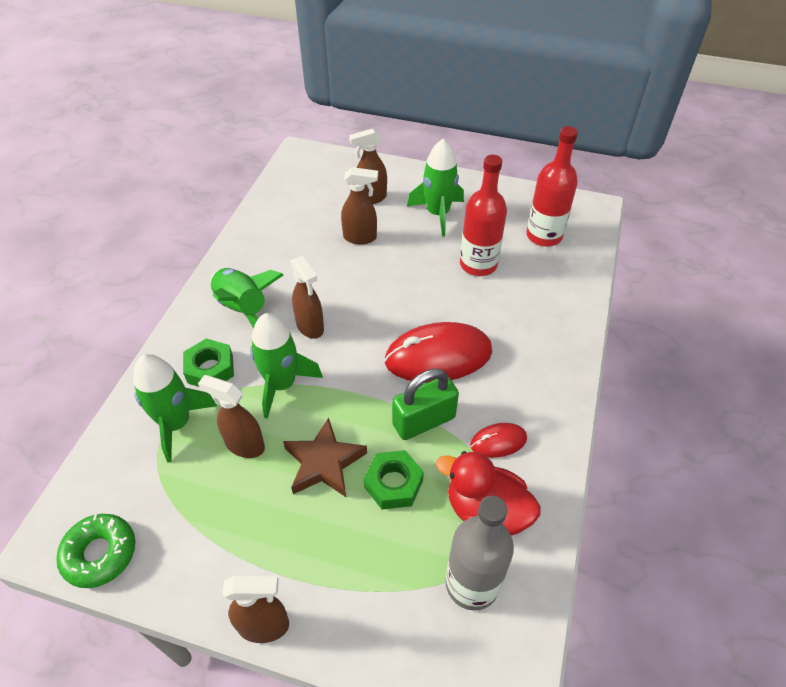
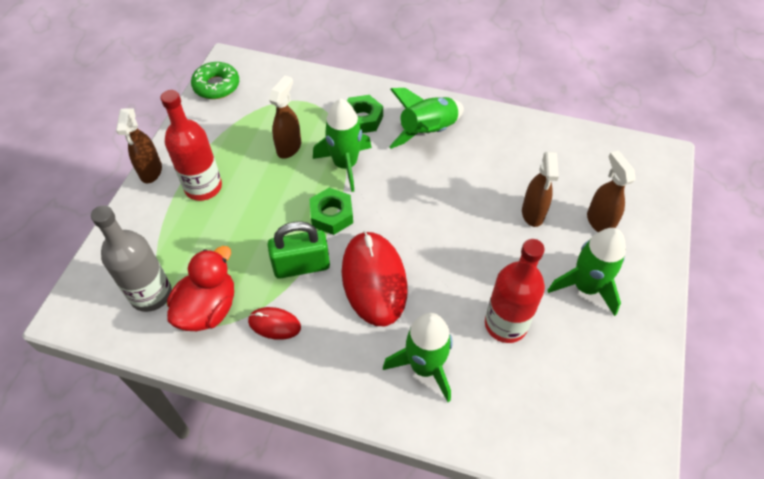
camera: 90 degrees right, 5 degrees up
(176, 423) = (312, 107): green rocket -> green rocket (424, 367)
(310, 327) = (408, 179): brown spray bottle -> none
(324, 463) = (268, 197): brown star -> none
(393, 483) = (243, 243): green nut -> green nut (332, 215)
(423, 421) = (301, 266): green padlock -> green padlock turned 75 degrees counterclockwise
(498, 441) = (274, 324): red mouse -> red mouse turned 60 degrees counterclockwise
(544, 236) = (566, 404): red bottle -> red bottle (203, 187)

